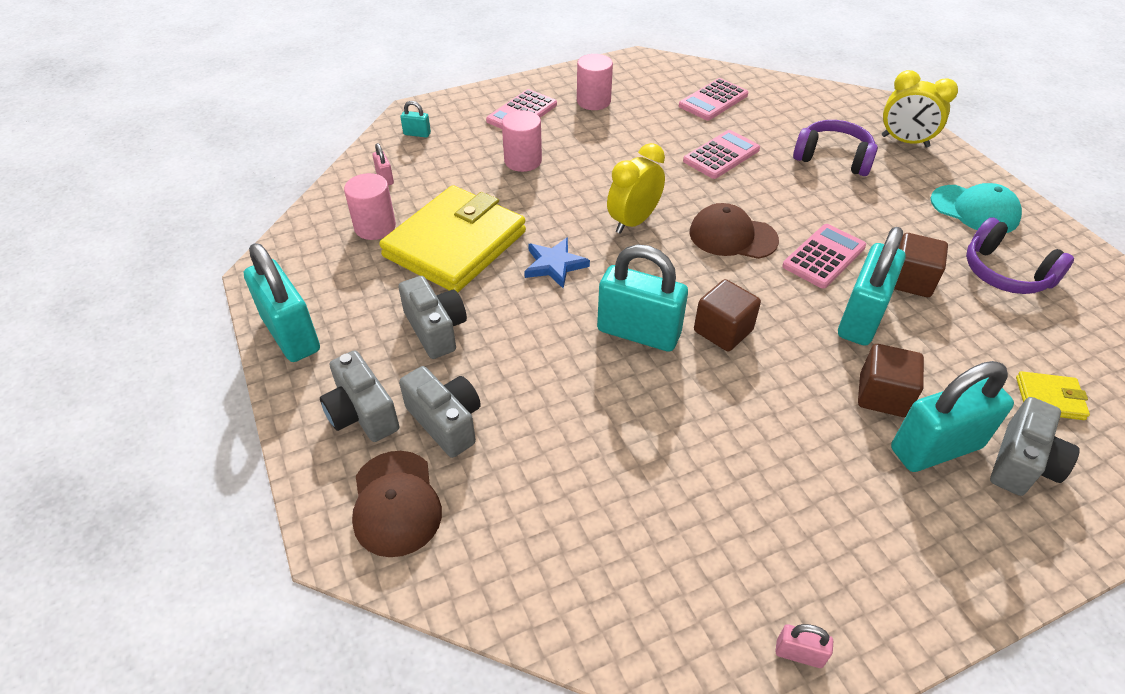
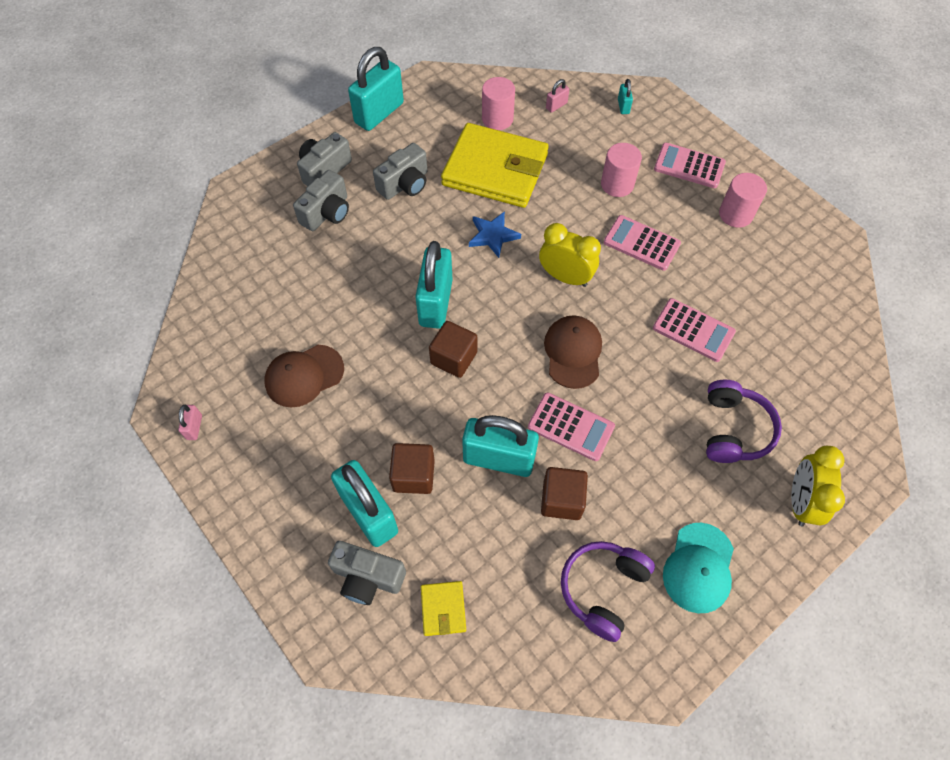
camera: 75 degrees right, 15 degrees up
(396, 503) = (263, 207): brown cap -> brown cap (304, 376)
(713, 100) = (790, 312): pink calculator -> pink calculator (641, 243)

